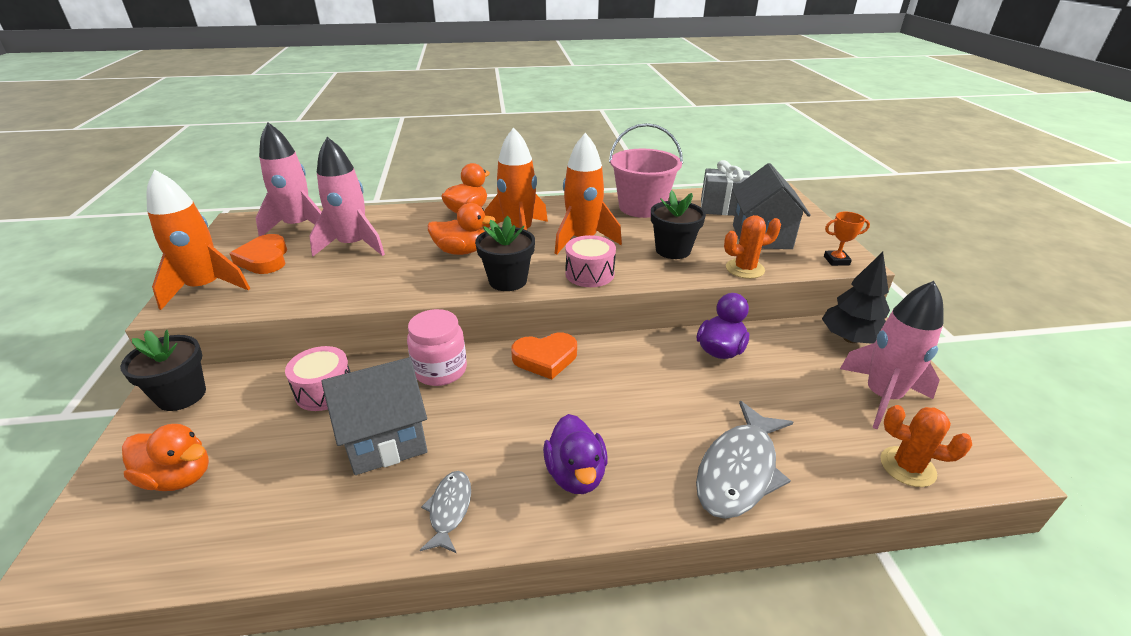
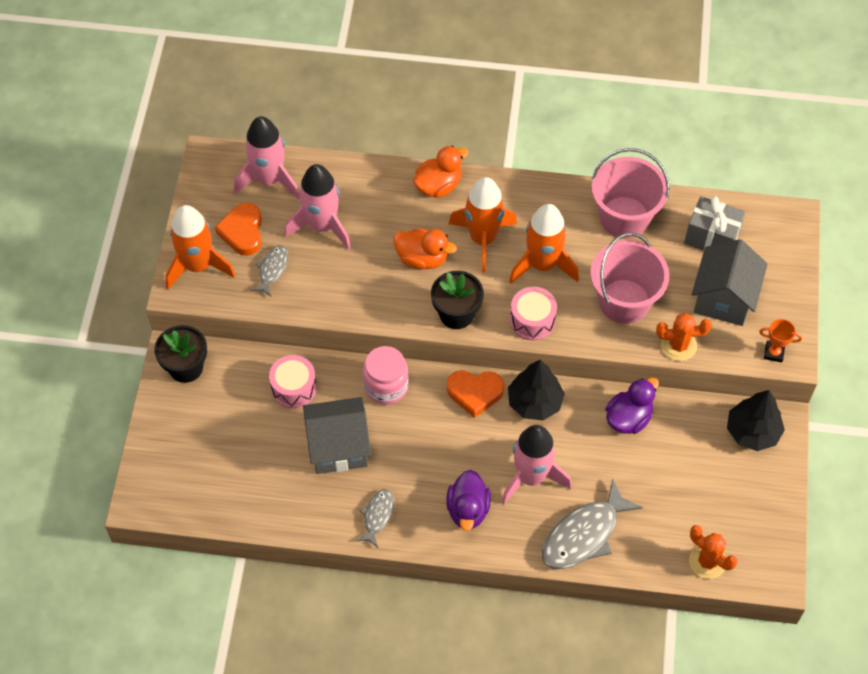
camera: 15 degrees right, 25 degrees up
(178, 477) = (199, 446): orange duck -> none
(295, 279) = (272, 269): none -> grey fish
(614, 355) = (535, 402): none -> black tree
(673, 250) = (624, 301): black flower pot -> pink bucket
(882, 397) = (734, 498): pink rocket -> pink rocket (531, 477)

